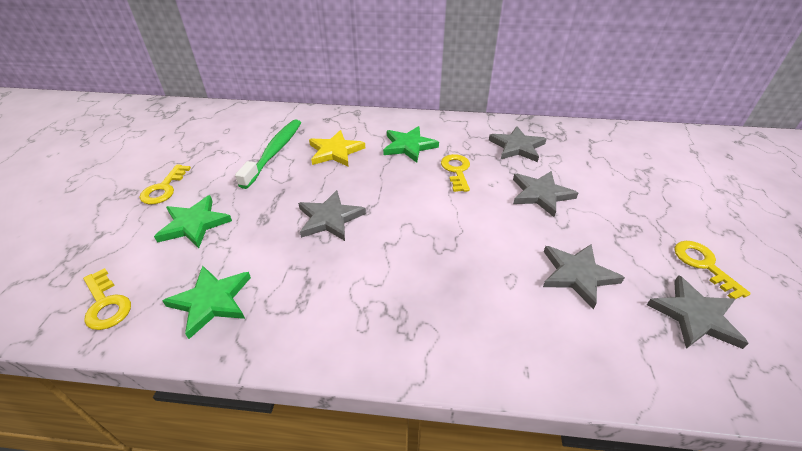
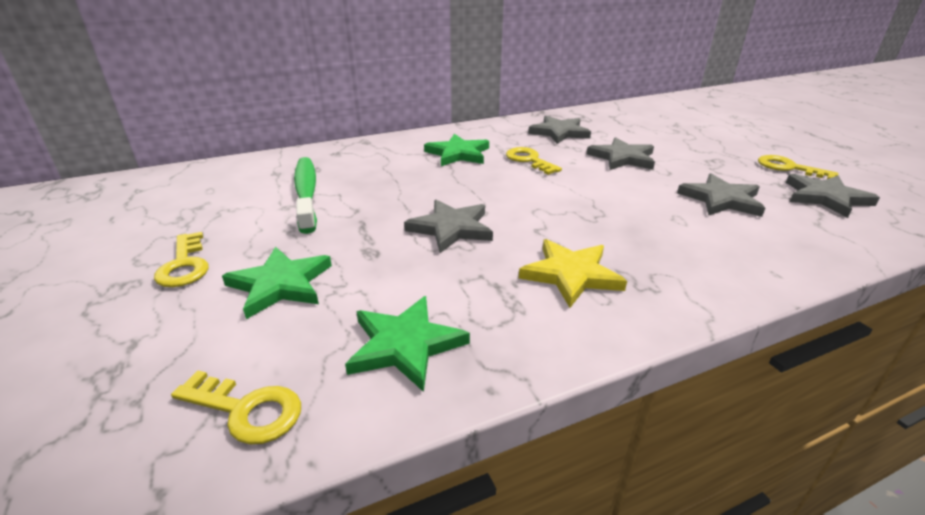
camera: 30 degrees left, 10 degrees down
(335, 151) = (383, 175): yellow star -> yellow star (571, 275)

